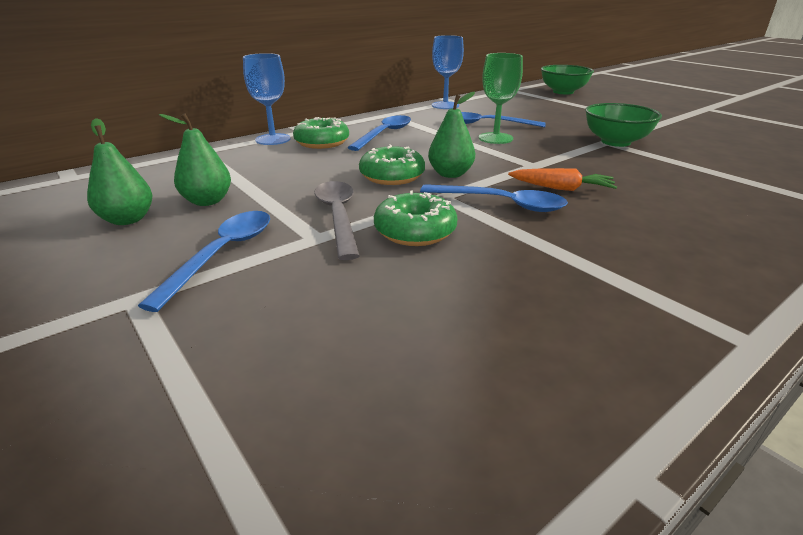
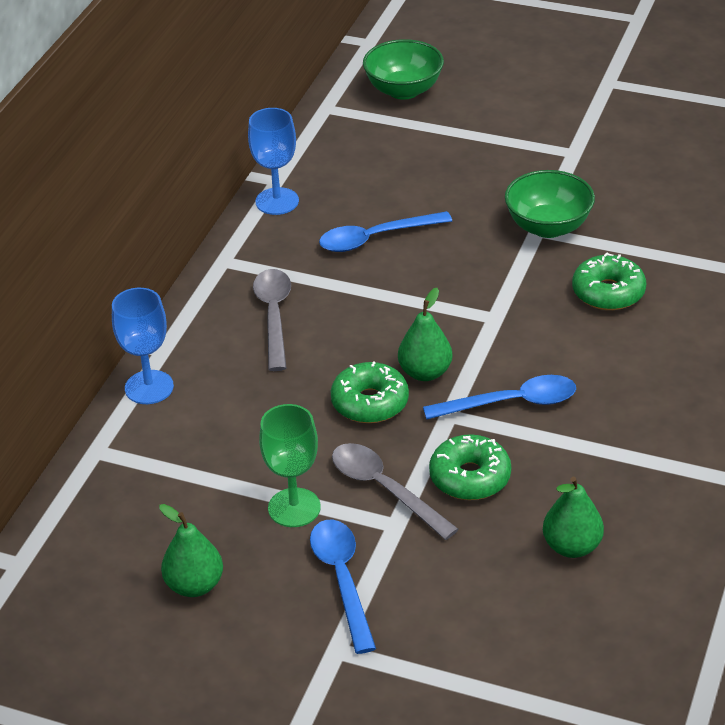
camera: 30 degrees left, 10 degrees up
(207, 201) = (233, 526): green pear -> green pear (572, 546)
(322, 142) = (219, 368): green donut -> green donut (608, 292)
(385, 134) = (274, 316): blue spoon -> grey spoon
(495, 138) = (412, 272): green goblet -> green goblet (294, 508)
(561, 188) = (547, 352): orange carrot -> none

